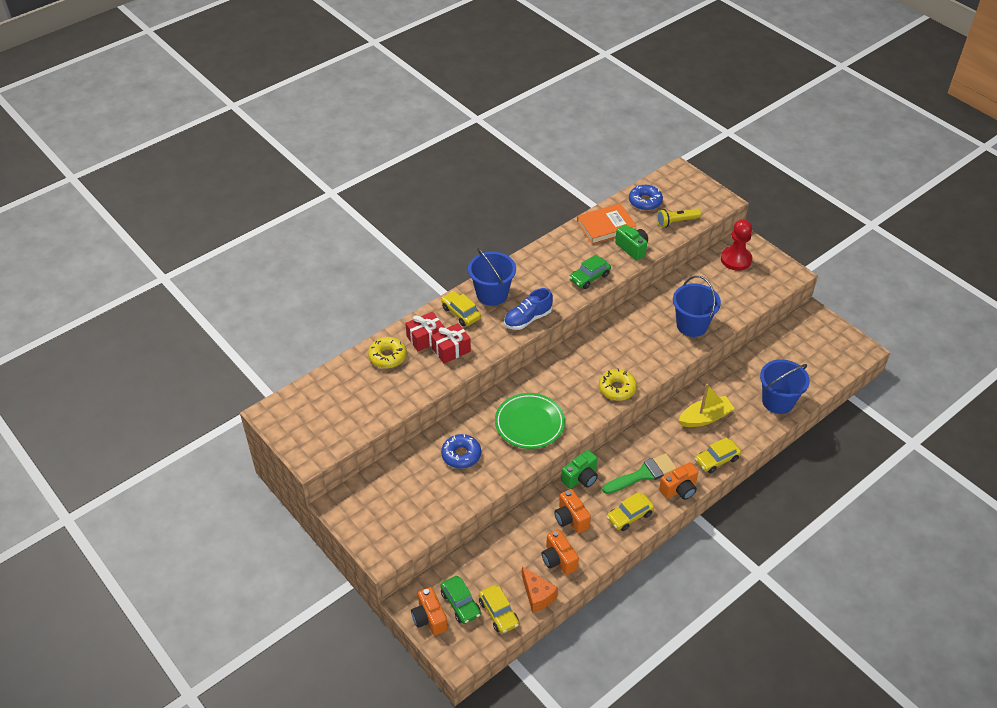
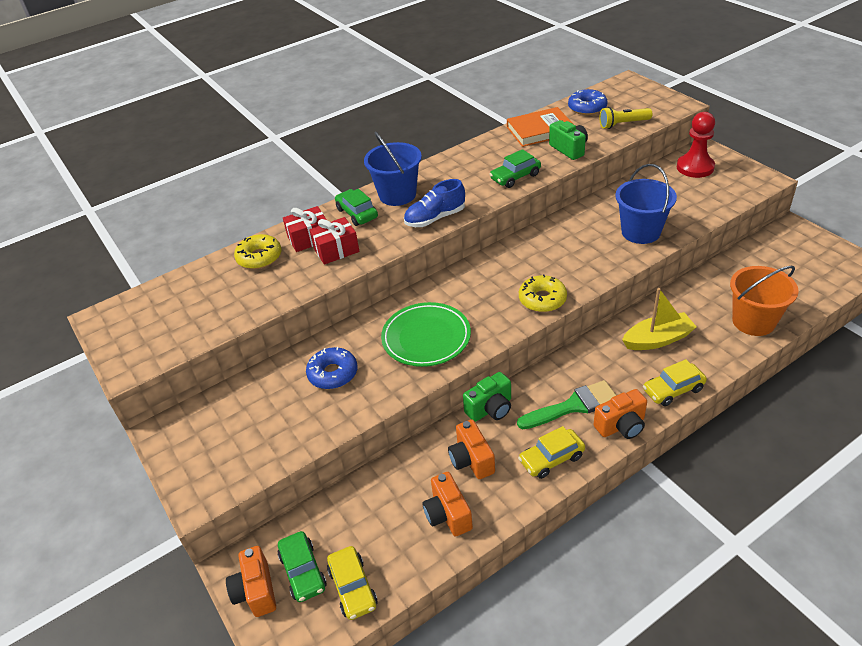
camera: 10 degrees right, 5 degrees down
(461, 313) = (357, 213): yellow car -> green car
(537, 595) = (411, 564): orange cheese -> none
(778, 401) = (753, 321): blue bucket -> orange bucket

